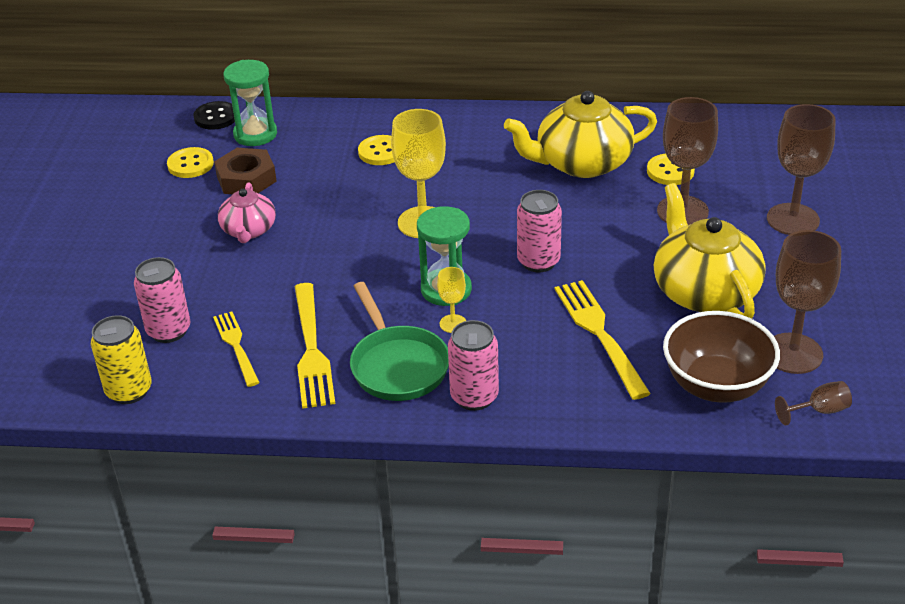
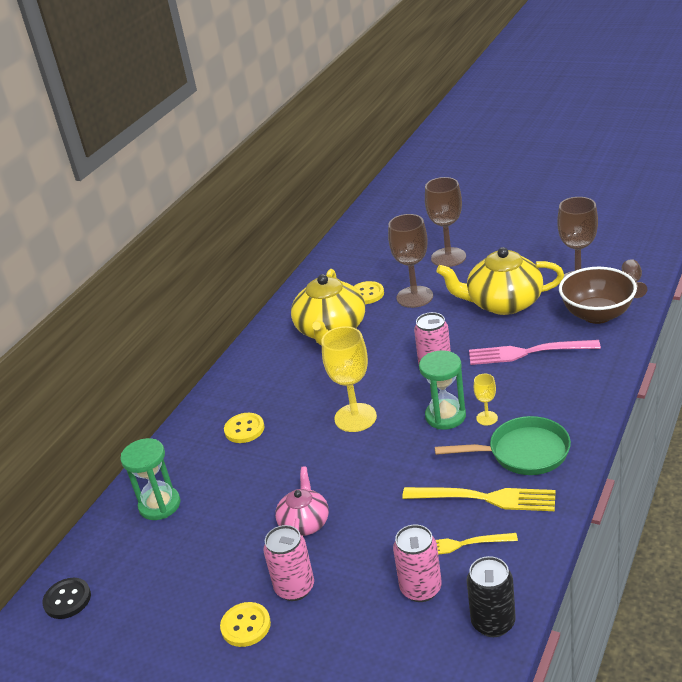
camera: 65 degrees left, 5 degrees down
(129, 391) = (493, 623): yellow can -> black can
(190, 164) = (175, 555): yellow button -> yellow button (246, 626)
(216, 117) = (110, 530): black button -> black button (67, 599)
(246, 179) = (226, 517): brown nut -> none
(249, 230) = (304, 522): pink teapot -> pink teapot turned 105 degrees counterclockwise
(474, 397) = (572, 418): pink can -> pink can (295, 588)
(599, 334) = (528, 352): yellow fork -> pink fork

